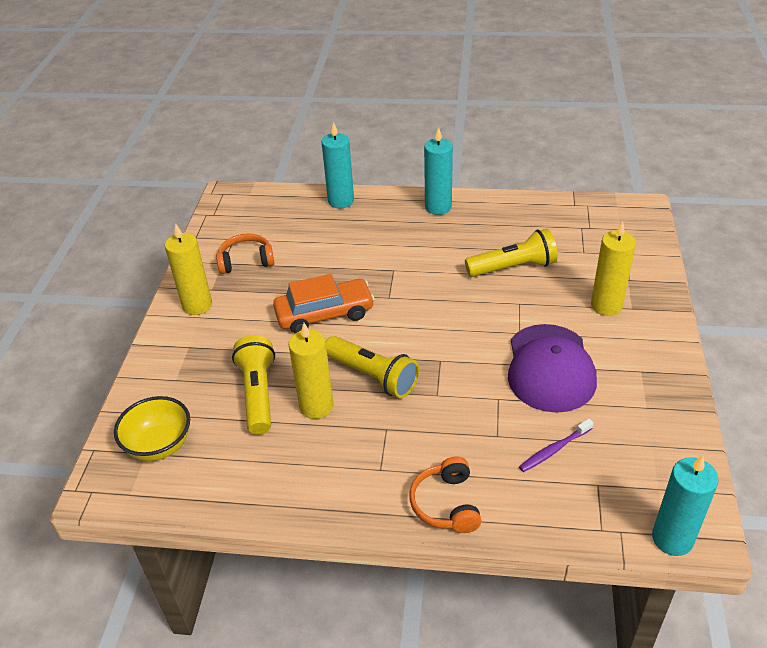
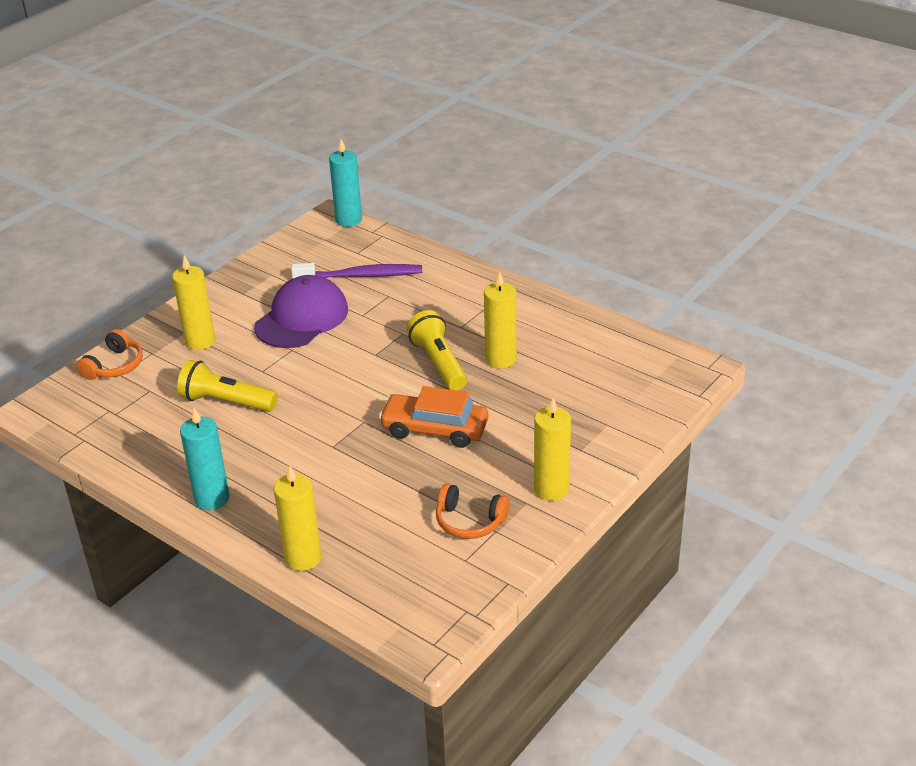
camera: 150 degrees left, 5 degrees down
(159, 445) = (642, 378): yellow bowl -> none
(258, 394) = (541, 385): yellow flashlight -> none
(341, 201) = (303, 558): turquoise candle -> yellow candle
(446, 504) = (460, 275): orange headphones -> orange headphones (114, 366)
(554, 450) = (361, 276): purple toothbrush -> purple toothbrush, size x1.79

